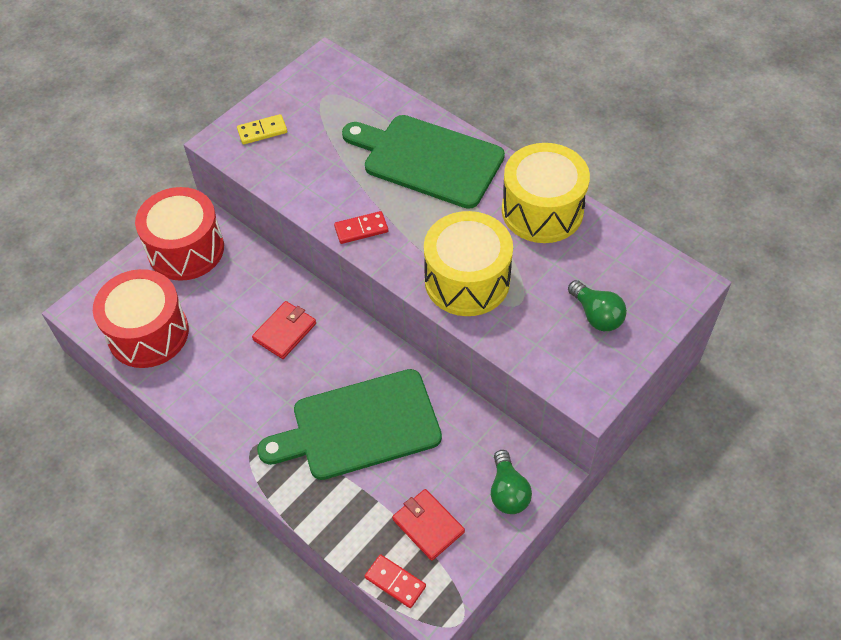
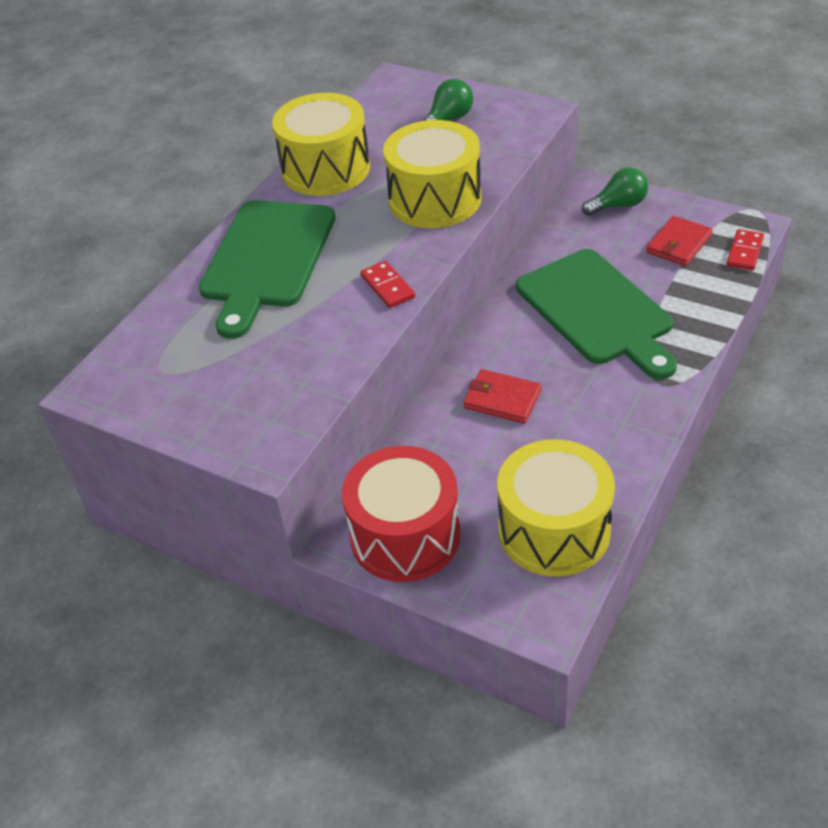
camera: 100 degrees left, 10 degrees down
(148, 333) = (554, 530): red drum -> yellow drum
(262, 131) = (239, 416): yellow domino -> none

